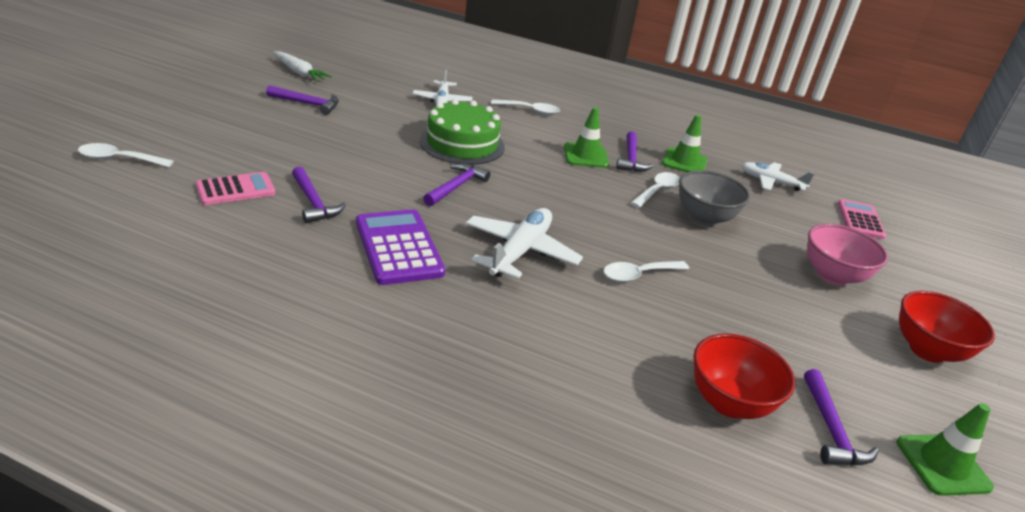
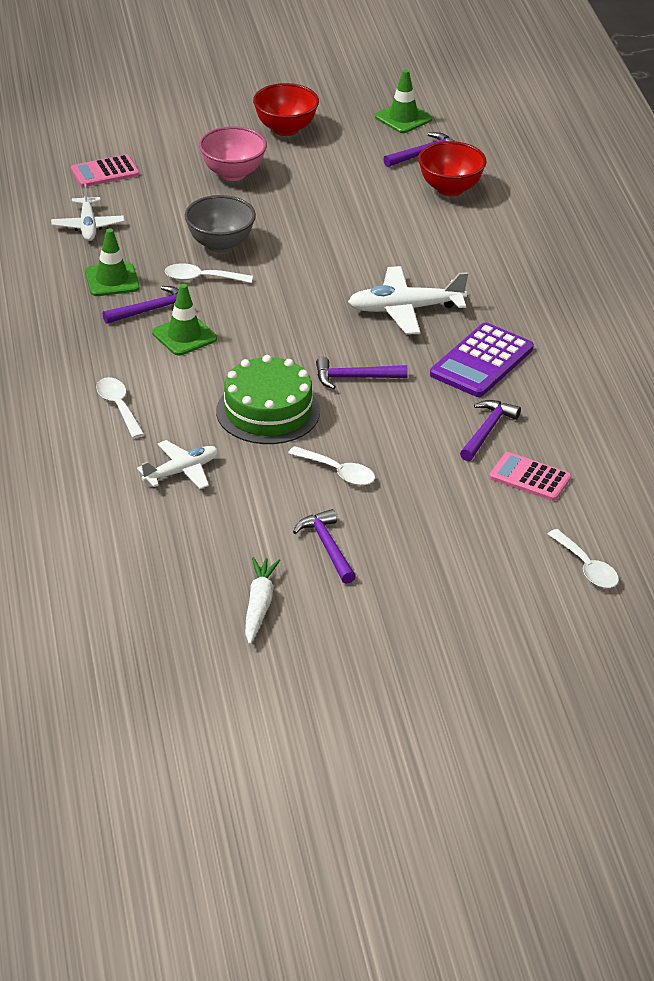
camera: 120 degrees left, 5 degrees up
(638, 275) = (358, 252): white spoon -> white spoon (338, 472)

